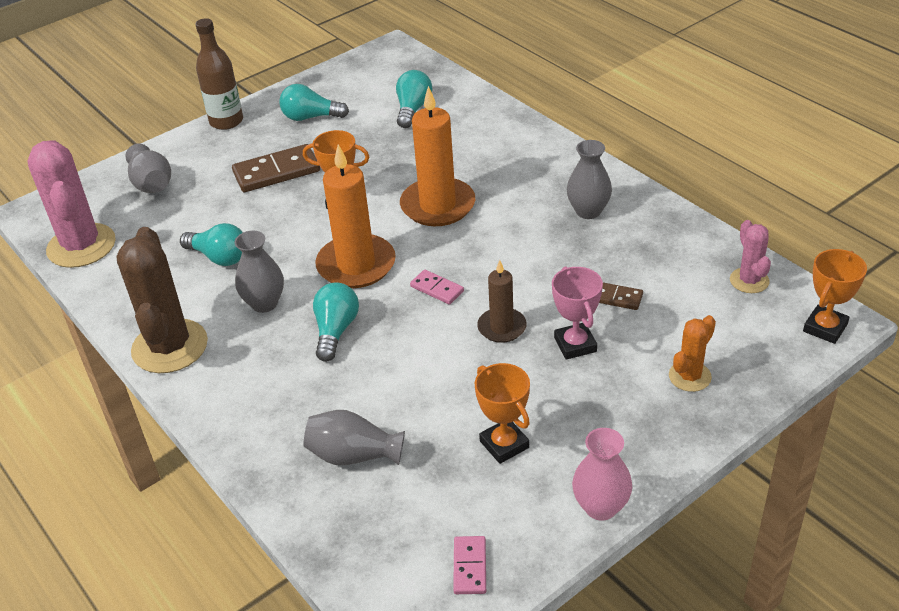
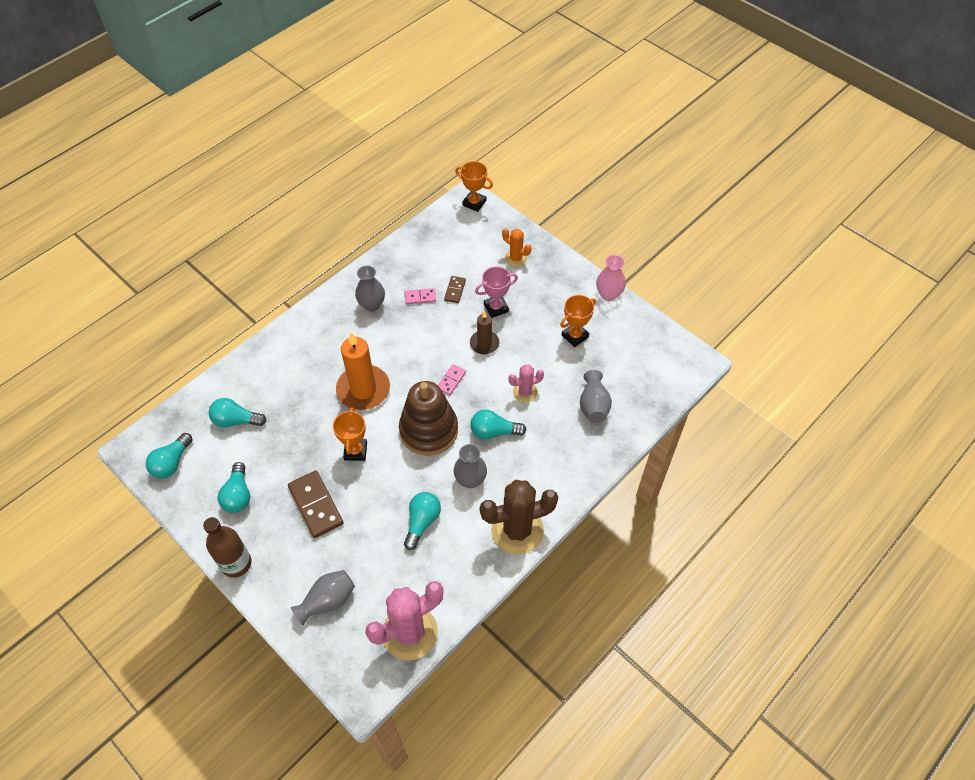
camera: 100 degrees left, 15 degrees up
(356, 265) = (429, 430): orange candle -> brown stacking toy
(367, 72) = (172, 463): none -> turquoise light bulb
(470, 567) = (654, 344): pink domino -> pink domino (420, 297)
(749, 280) = (437, 231): pink cactus -> pink cactus (525, 392)

